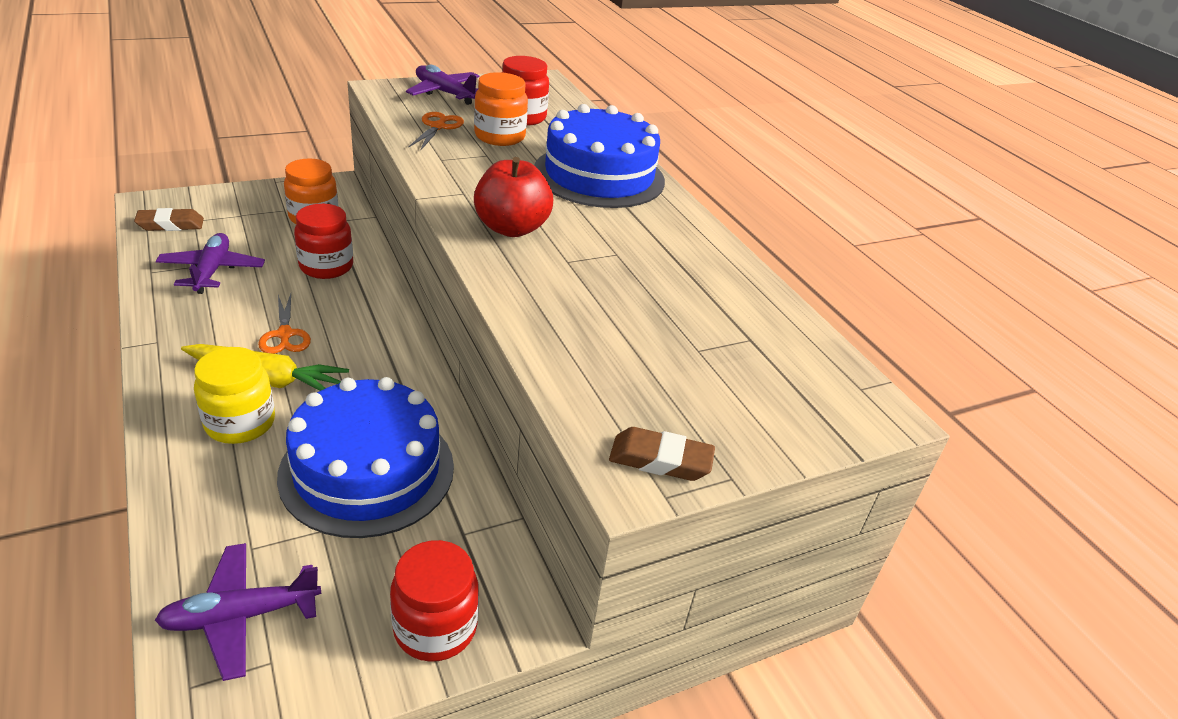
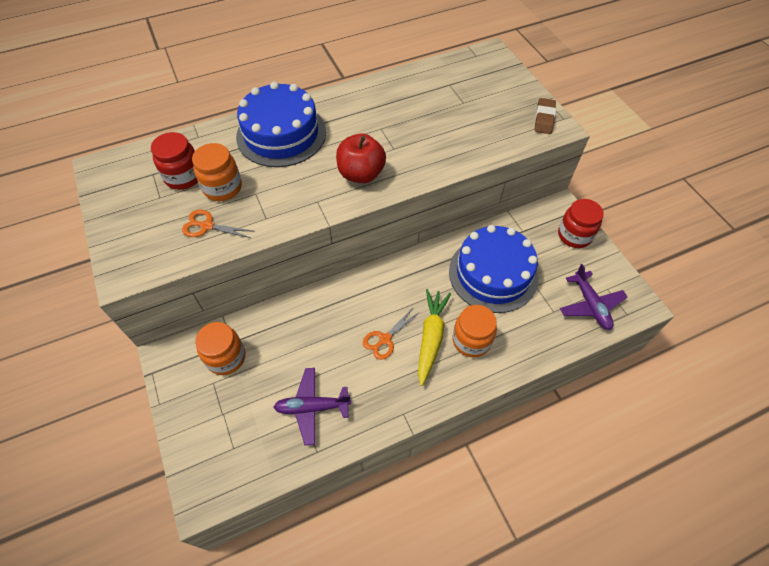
camera: 85 degrees left, 20 degrees up
(170, 224) = (242, 464): brown eraser -> none
(240, 423) = (471, 340): yellow jar -> orange jar
(284, 334) = (385, 339): orange scissors -> orange scissors turned 150 degrees clockwise
(326, 266) = (300, 333): red jar -> none
(444, 93) = (133, 229): purple plane -> none

